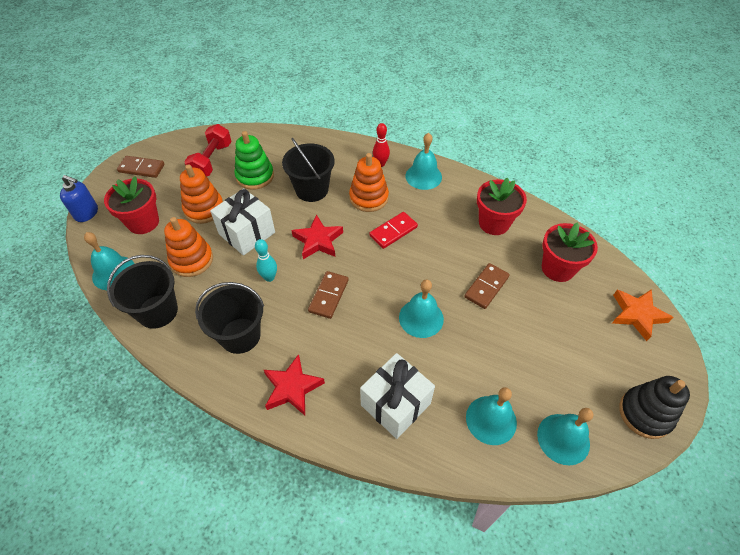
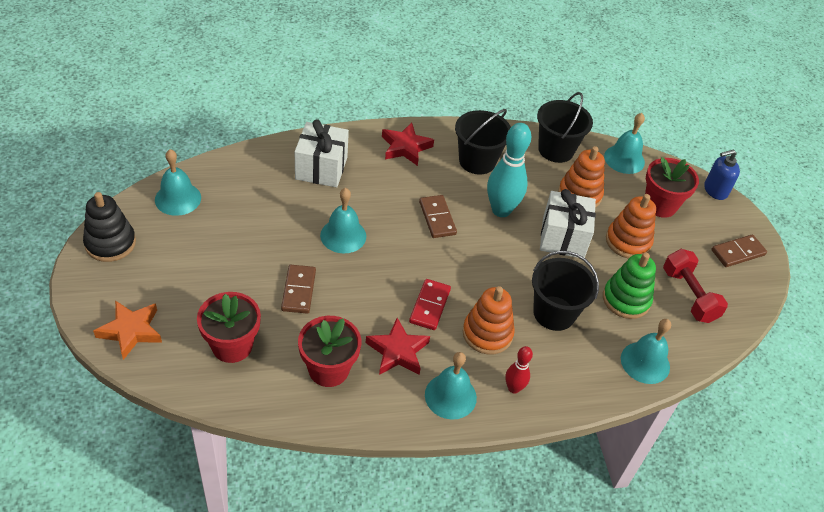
camera: 140 degrees right, 5 degrees down
(269, 277) = (501, 210): turquoise bowling pin -> turquoise bowling pin, size x1.89
(318, 241) = (493, 261): red star -> red star (397, 351)
(491, 420) = (241, 188): turquoise bell -> turquoise bell (645, 362)

